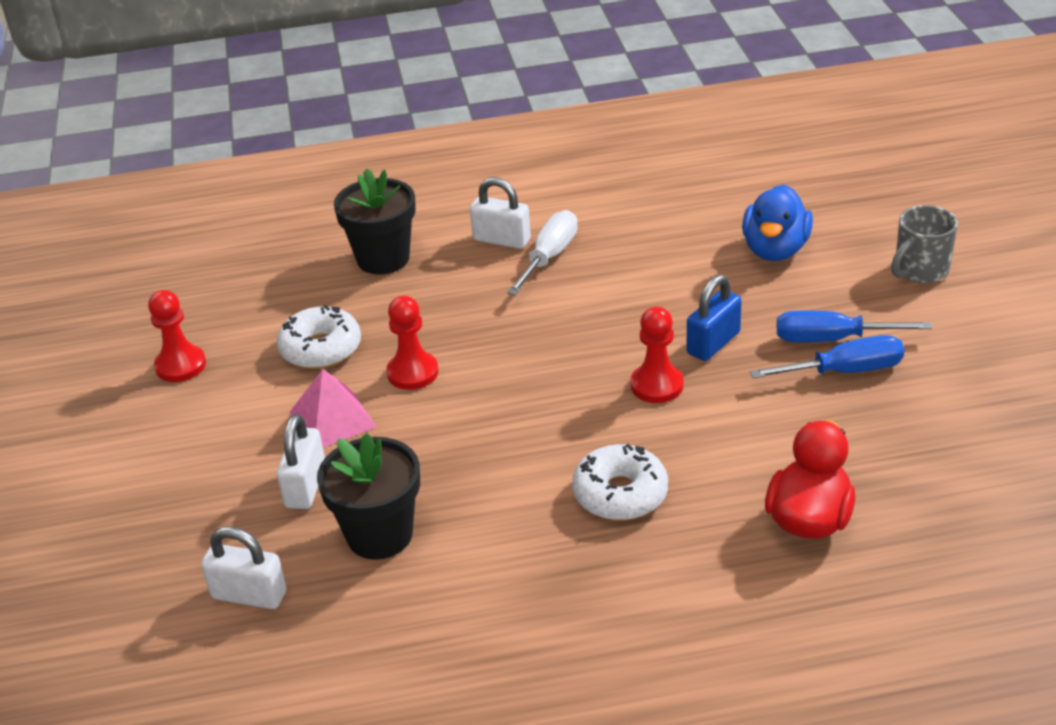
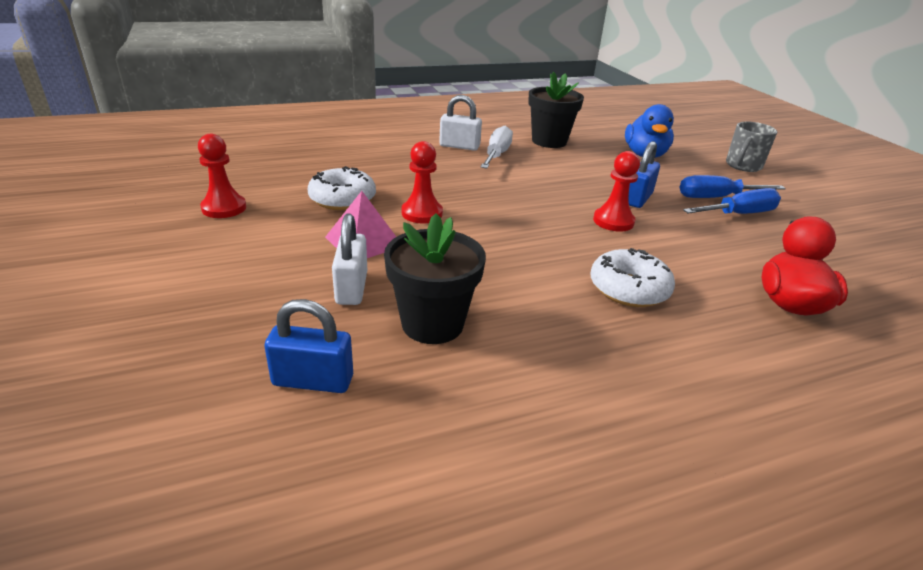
camera: 15 degrees left, 5 degrees down
(249, 595) = (313, 381): white padlock -> blue padlock
(383, 259) = (377, 153): black flower pot -> black flower pot (549, 141)

